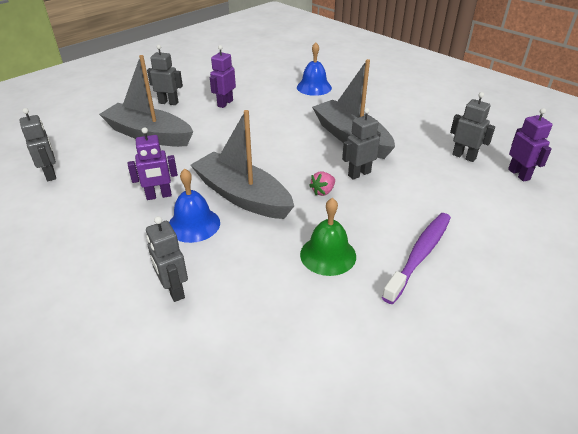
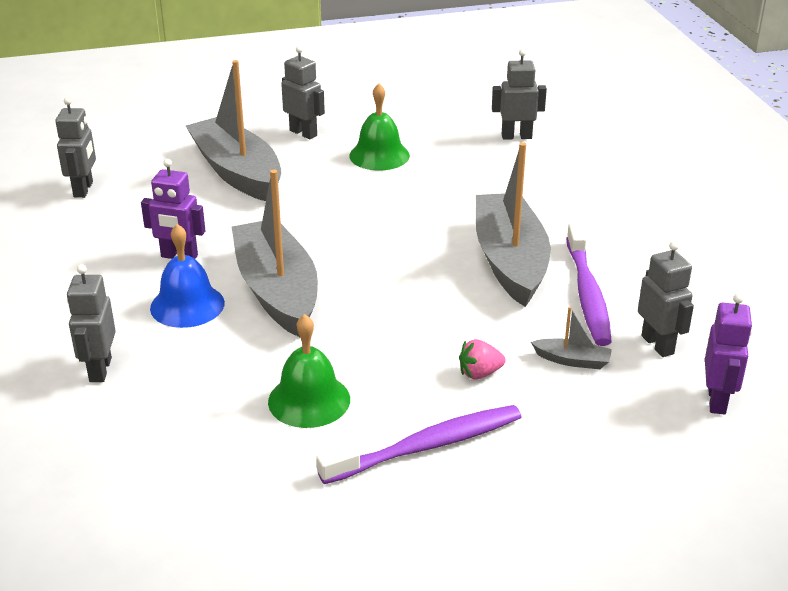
camera: 30 degrees right, 5 degrees down
(225, 103) = (379, 155): purple robot -> green bell
(314, 87) = (538, 166): blue bell -> none
(323, 191) = (387, 321): pink strawberry -> pink strawberry (479, 373)
(359, 174) = (463, 315): grey robot -> grey robot (516, 136)
(405, 142) = (587, 294): none -> purple toothbrush
(436, 178) = (572, 360): none -> grey boat

